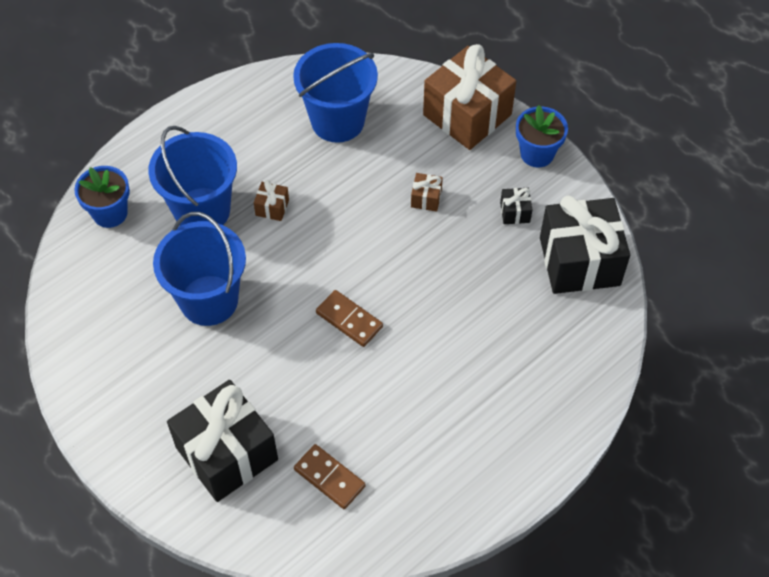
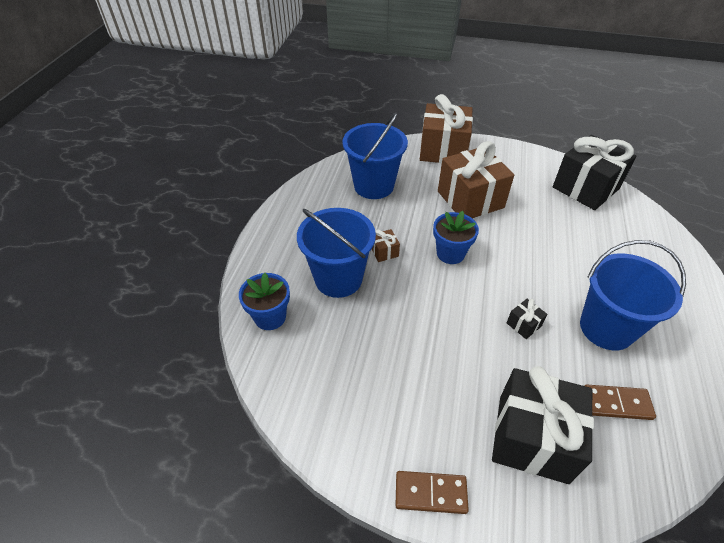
camera: 35 degrees left, 10 degrees down
(209, 300) = (402, 333): blue bucket -> blue bucket (606, 328)
(349, 320) = (506, 290): brown domino -> brown domino (430, 493)
(426, 198) = (470, 199): brown gift -> brown gift, size x2.46
(515, 212) = (524, 182): black gift -> black gift (524, 324)
(537, 153) = (500, 150): blue flower pot -> blue flower pot (450, 253)

